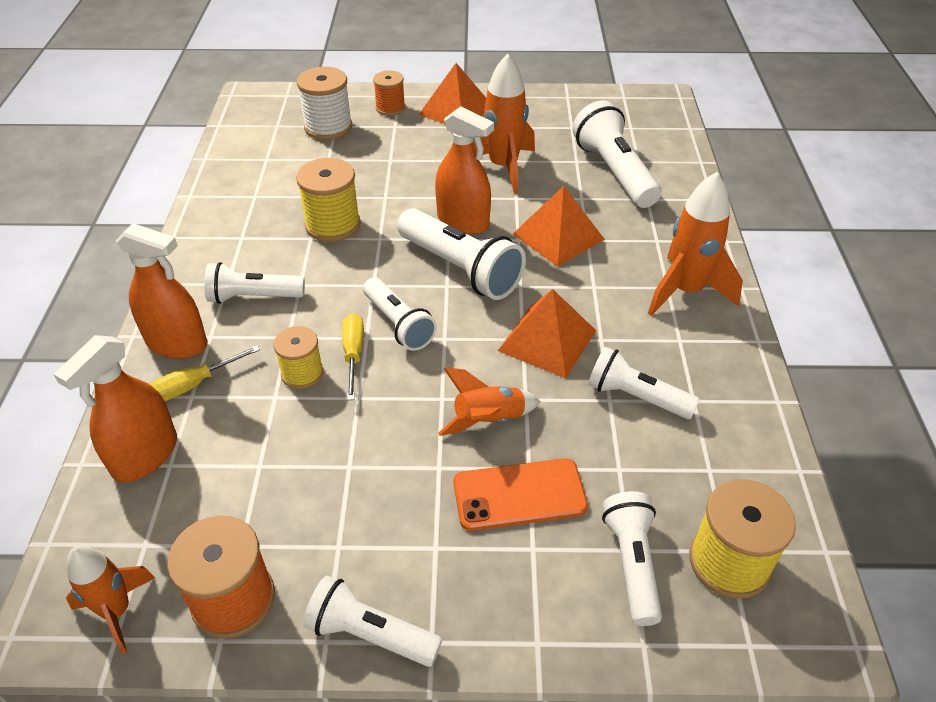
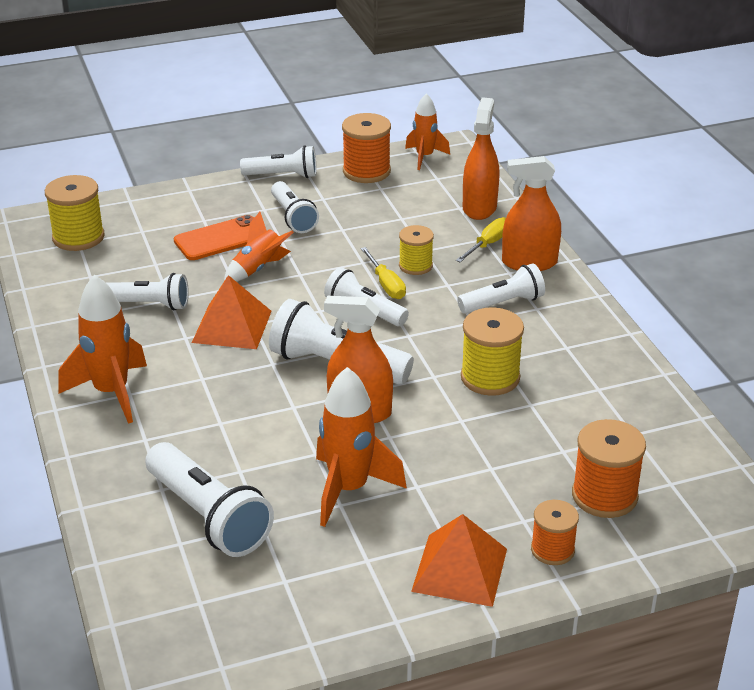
camera: 160 degrees right, 10 degrees down
(328, 127) = (604, 496): white spool -> orange spool
(558, 236) = (252, 419): orange pyramid -> none
(631, 563) = (140, 225): white flashlight -> white flashlight (293, 217)

